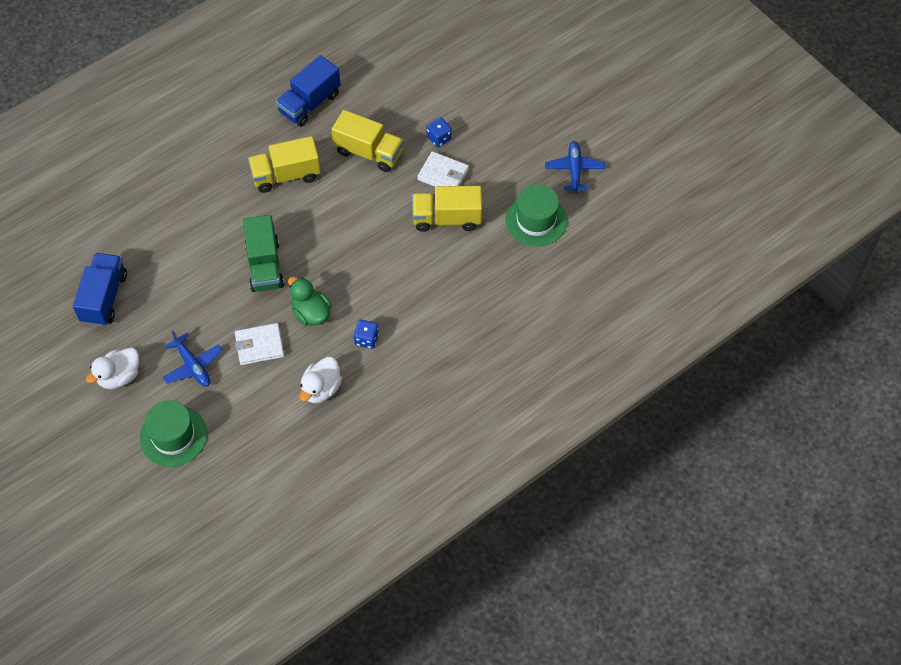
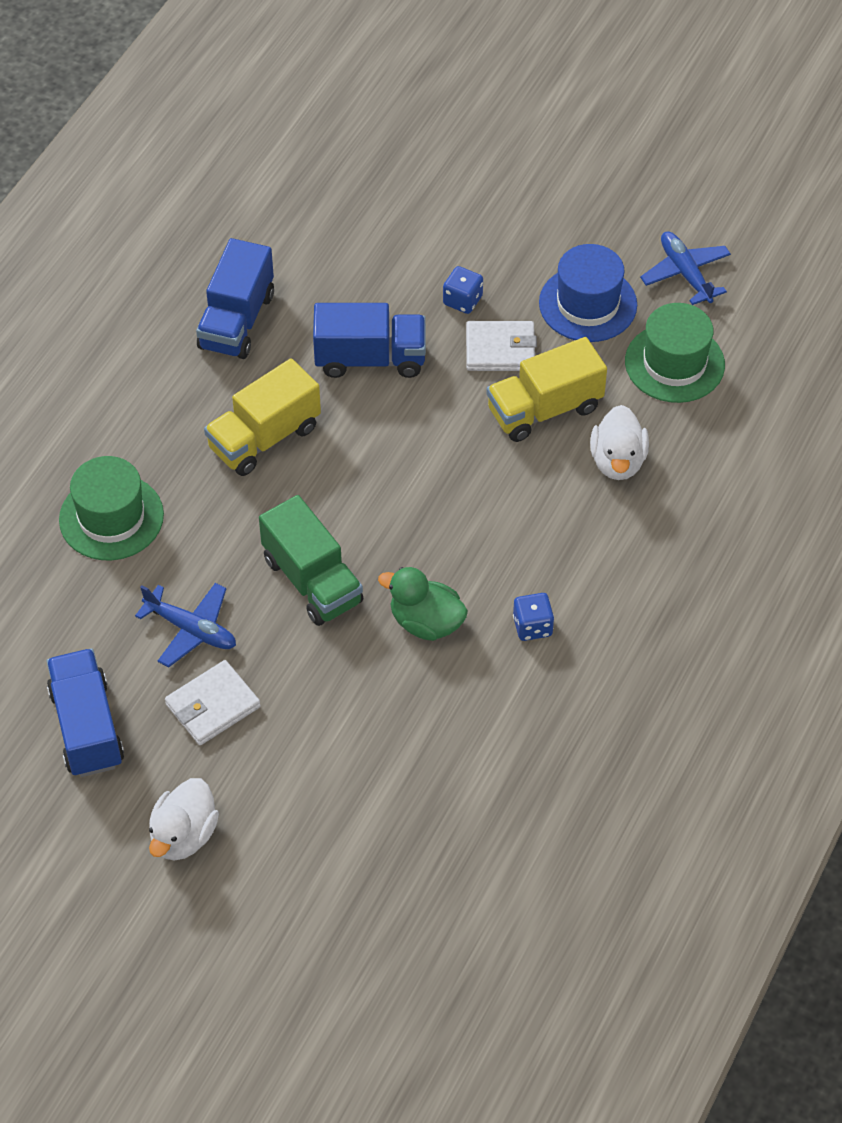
camera: 25 degrees left, 5 degrees down
(173, 436) = (324, 888): green hat -> green hat (111, 517)
(193, 366) = (291, 772): blue plane -> blue plane (191, 629)
(259, 346) = (376, 700): white wallet -> white wallet (213, 706)
(321, 389) = (509, 725): white duck -> white duck (618, 461)
(369, 152) = (370, 358): yellow truck -> blue truck
(507, 167) = (588, 304): none -> blue hat

